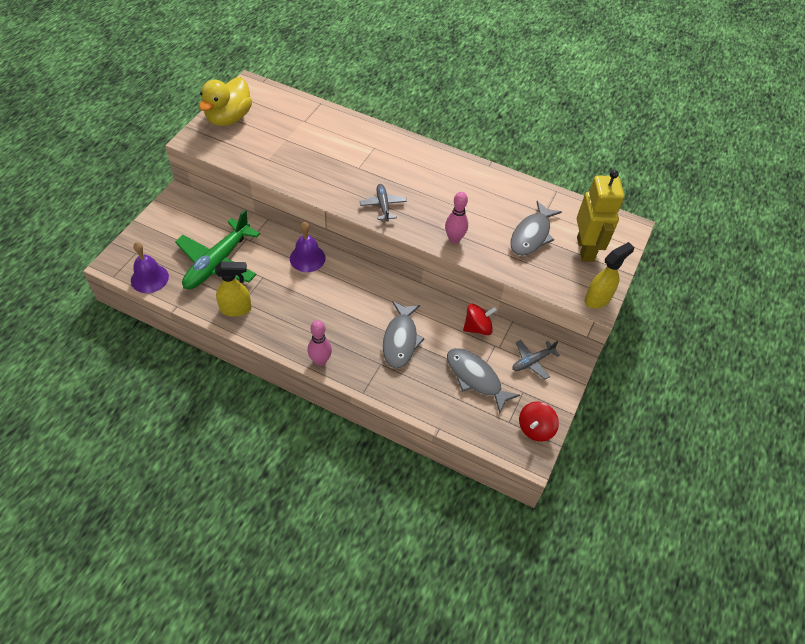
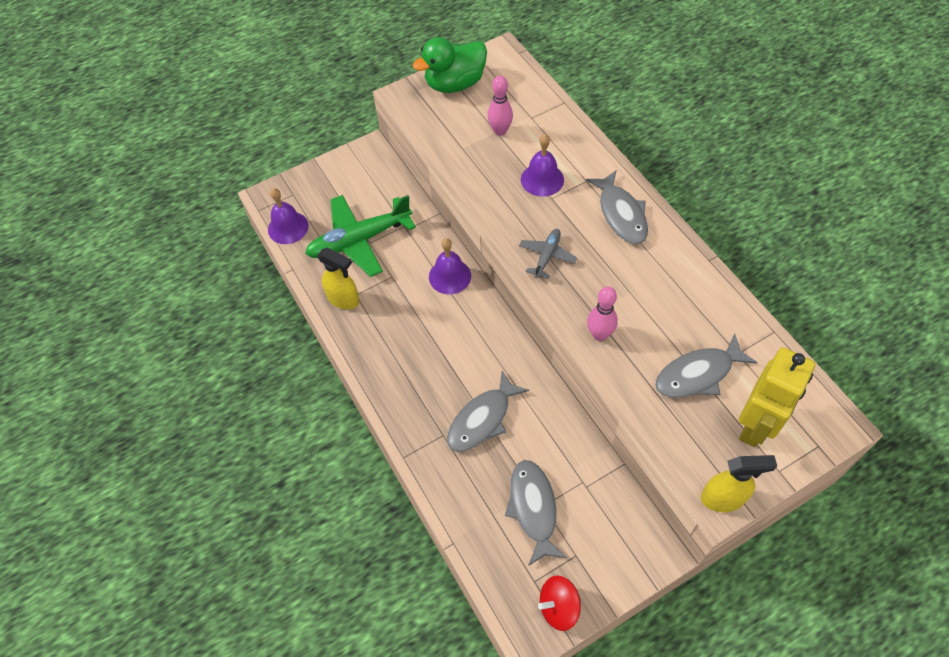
camera: 40 degrees right, 5 degrees up
(229, 118) = (455, 84): yellow duck -> green duck
(320, 361) = (385, 398): pink bowling pin -> pink bowling pin (500, 131)
(342, 158) = (542, 179): none -> purple bell
(413, 160) = (621, 214): none -> grey fish
(477, 327) = (577, 450): red spinning top -> none
(532, 361) = (612, 525): grey plane -> none

